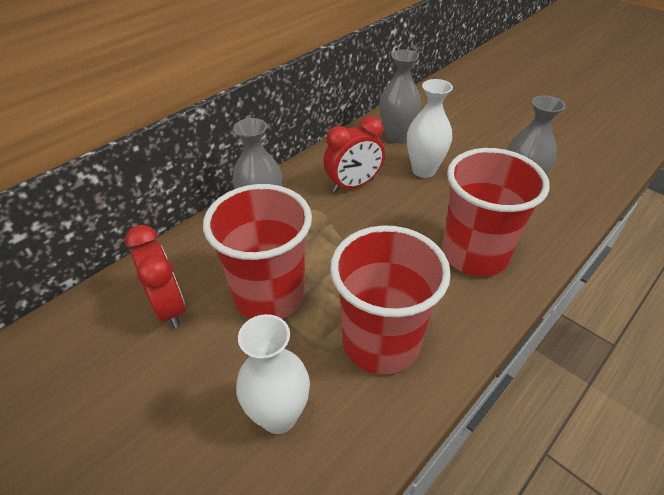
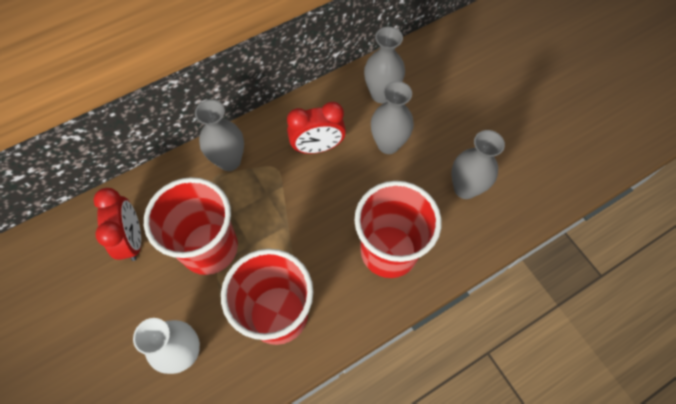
camera: 15 degrees right, 20 degrees up
(423, 170) = (388, 144): white vase -> grey vase

